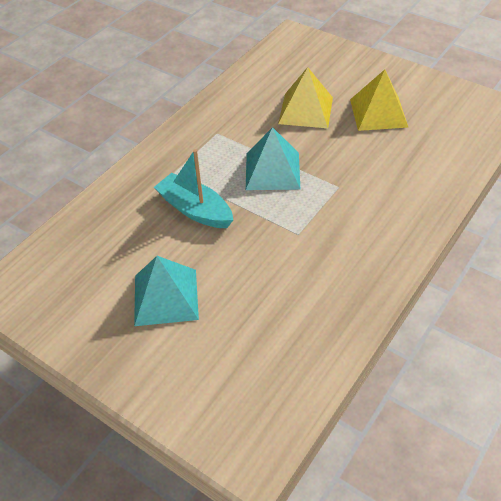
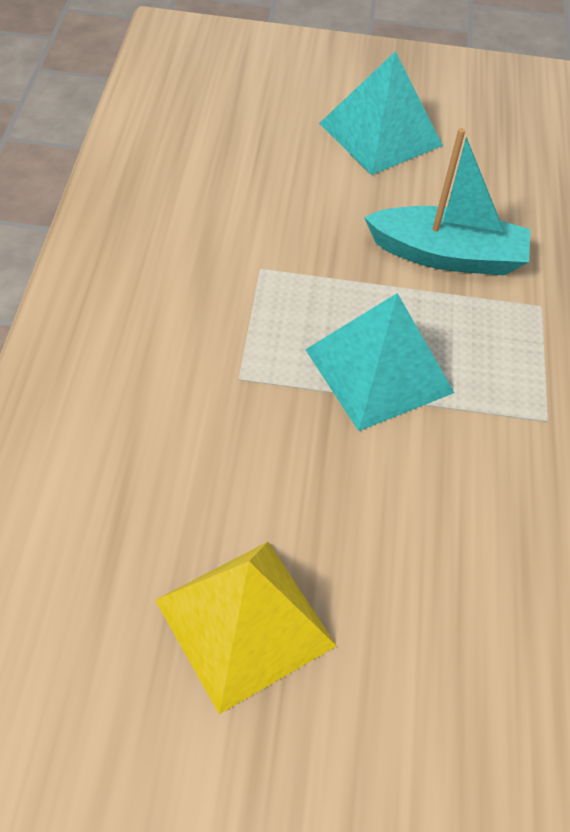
camera: 145 degrees right, 5 degrees up
(305, 110) = (417, 560): yellow pyramid -> none

